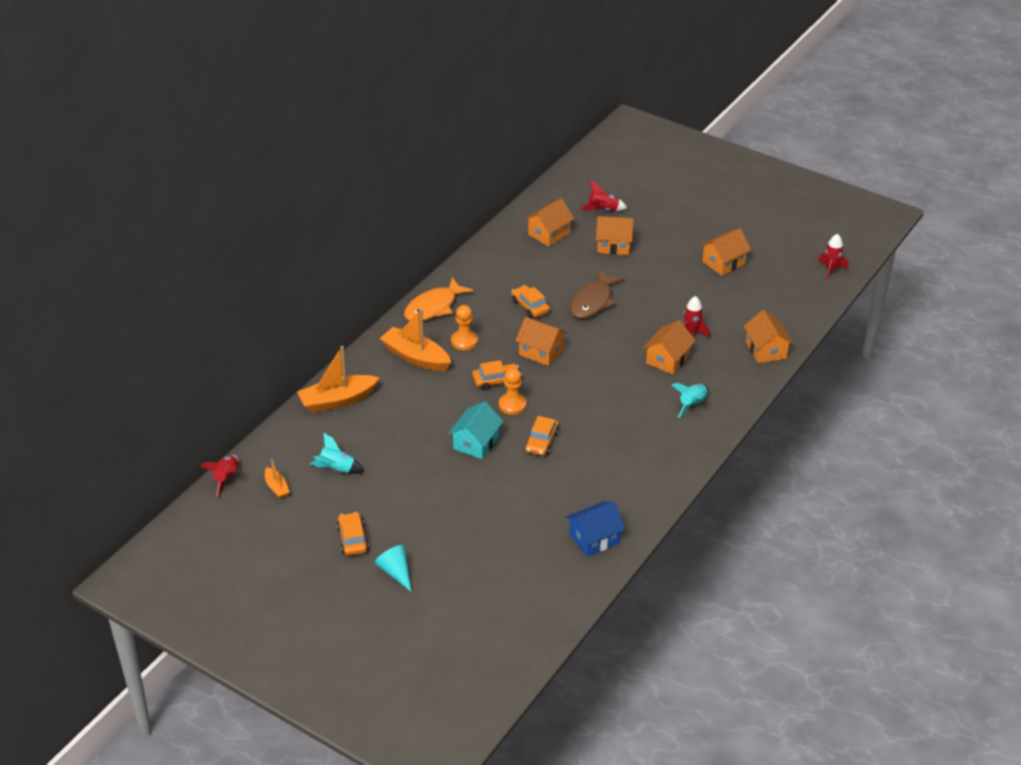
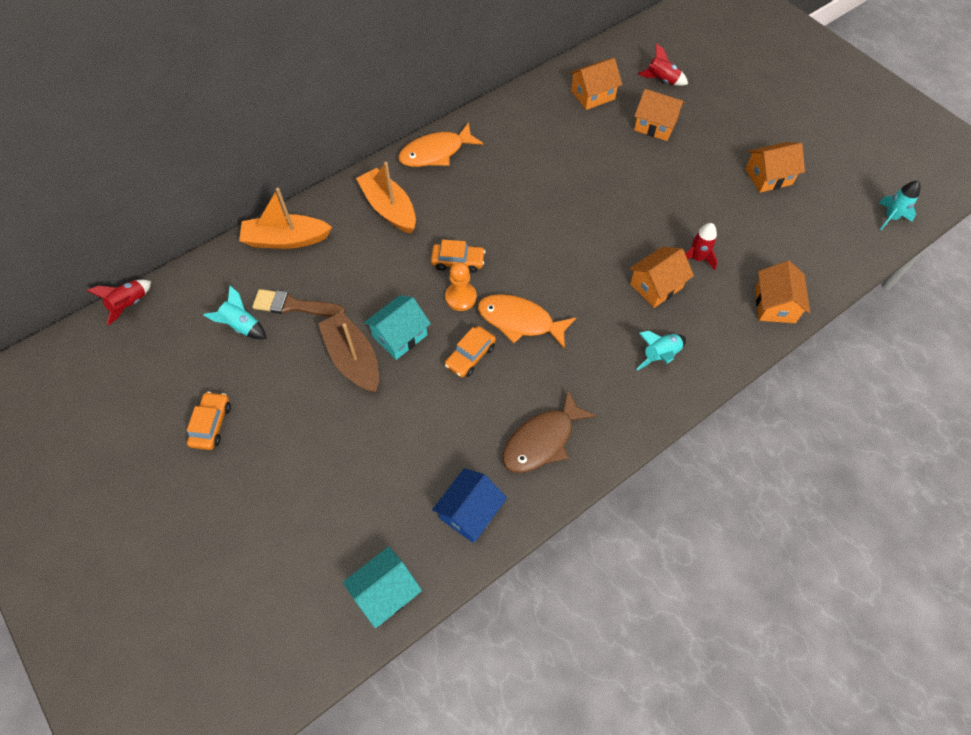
camera: 20 degrees right, 20 degrees up
(276, 487) = (171, 331): orange boat -> none
(373, 444) = (293, 305): none -> brown brush
(395, 572) = (233, 485): turquoise cone -> none
(446, 467) = (353, 359): none -> brown boat
(464, 341) = (447, 202): orange pawn -> none
(530, 306) = (534, 178): orange car -> none
(541, 352) = (521, 237): orange house -> none
(556, 602) = (386, 592): none -> turquoise house
(569, 409) = (520, 321): none -> orange fish
(592, 301) = (604, 189): brown fish -> brown fish (542, 440)
(594, 538) = (470, 512): blue house -> blue house turned 45 degrees counterclockwise
(830, 270) = (890, 217): red rocket -> turquoise rocket

